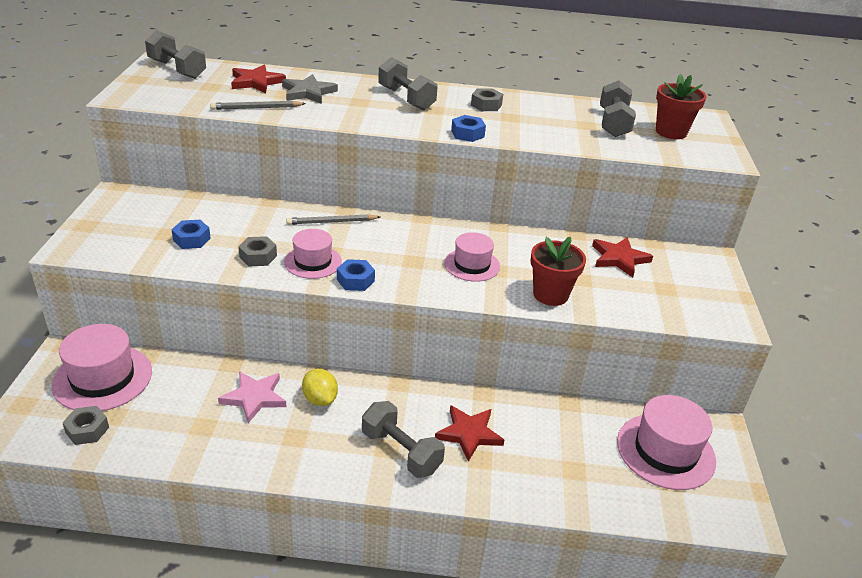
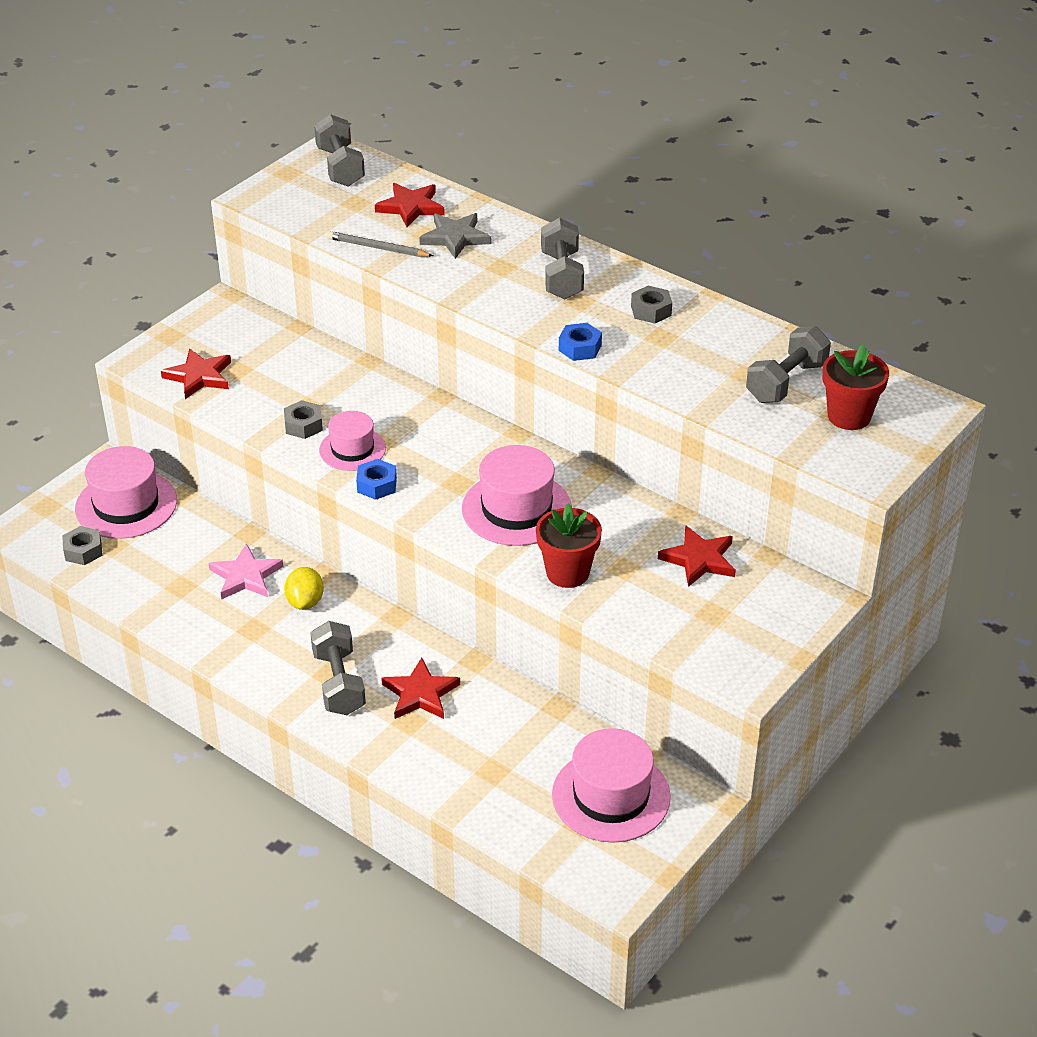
camera: 35 degrees right, 5 degrees up
(137, 247) = (199, 376): none -> red star
(191, 239) = (255, 384): blue nut -> none
(332, 222) = (413, 407): grey pencil -> none
(472, 265) = (516, 509): pink hat -> pink hat, size x1.60

